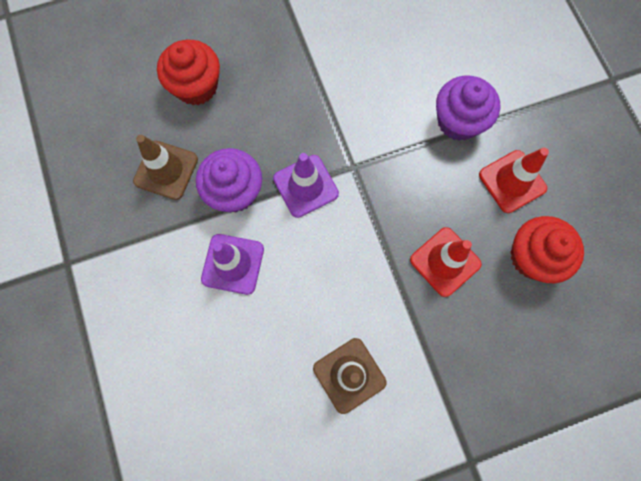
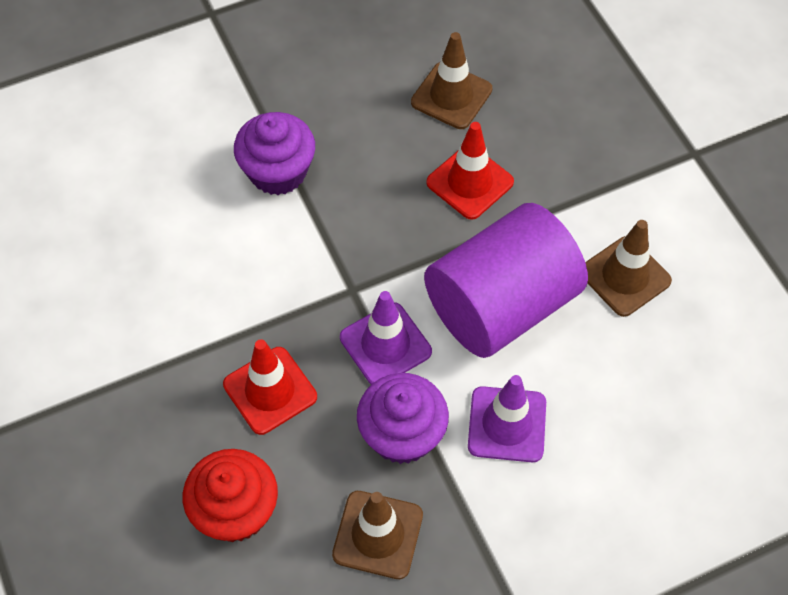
camera: 95 degrees left, 15 degrees down
(331, 272) = (501, 305): none -> purple cylinder
(512, 181) = (358, 115): red traffic cone -> red traffic cone (270, 390)
(532, 256) = (451, 96): red cupcake -> brown traffic cone

